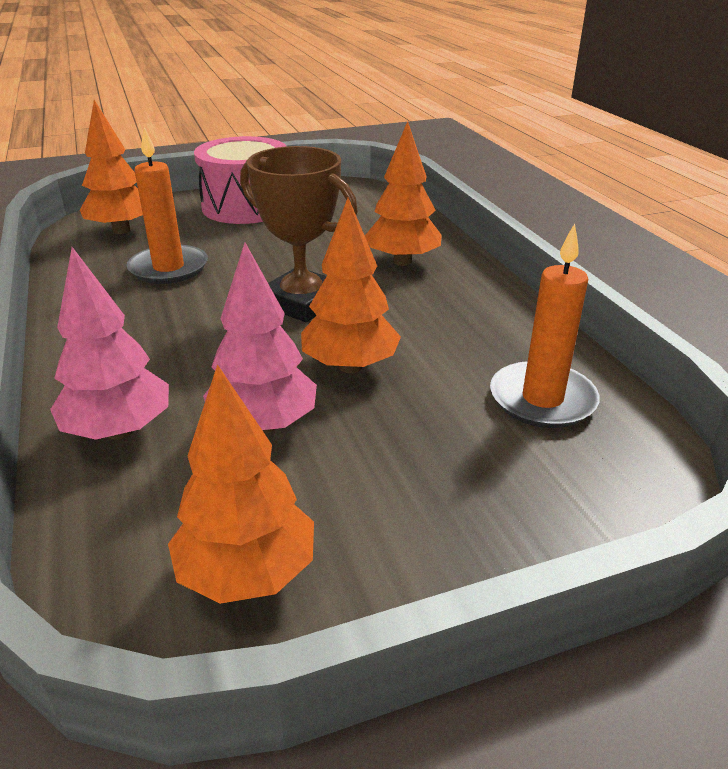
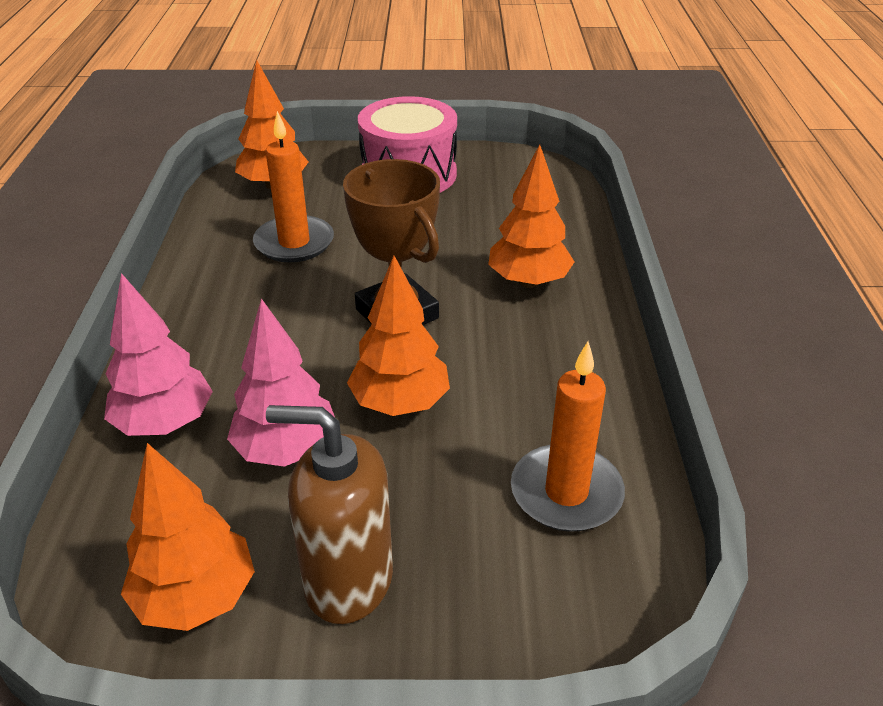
camera: 20 degrees right, 5 degrees up
(396, 516) = (348, 580): none -> brown soap dispenser

